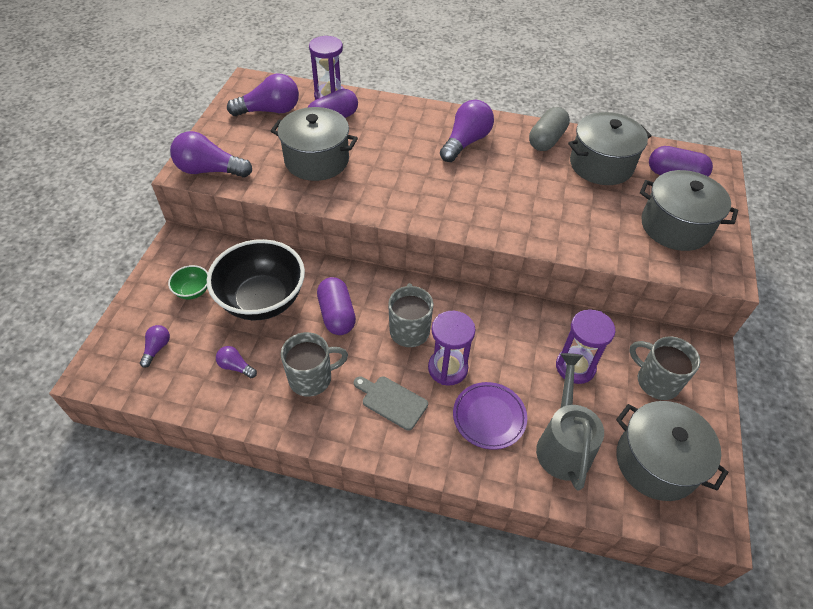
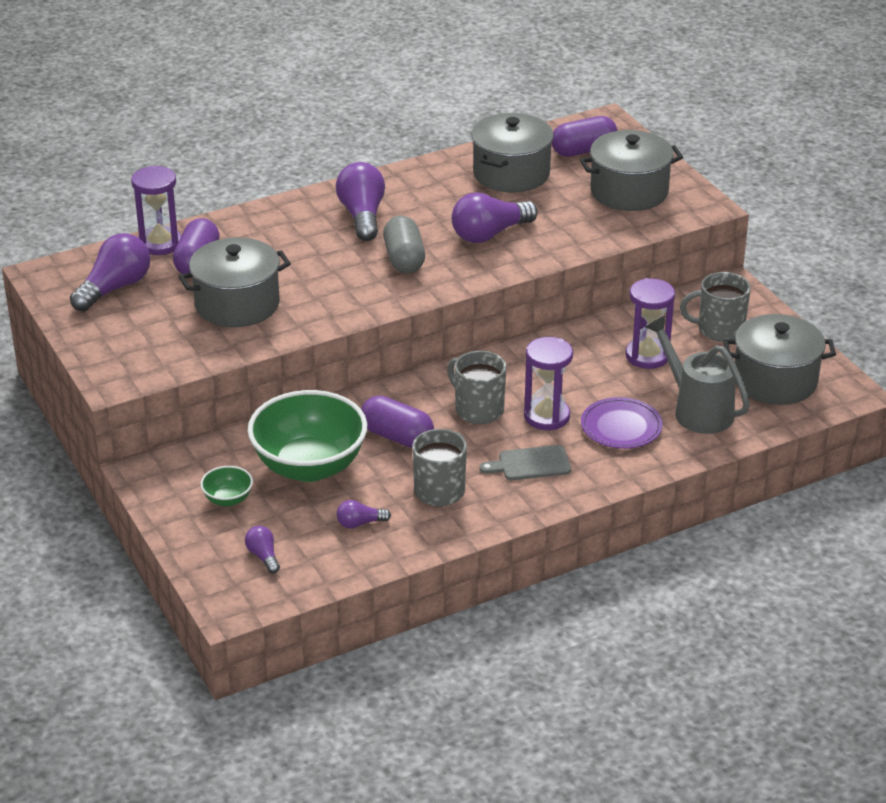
camera: 40 degrees left, 15 degrees down
(209, 170) = (139, 369): purple light bulb -> purple light bulb (489, 234)
(262, 300) = (309, 466): black bowl -> green bowl
(546, 140) = (435, 176): grey capsule -> grey capsule (404, 259)

